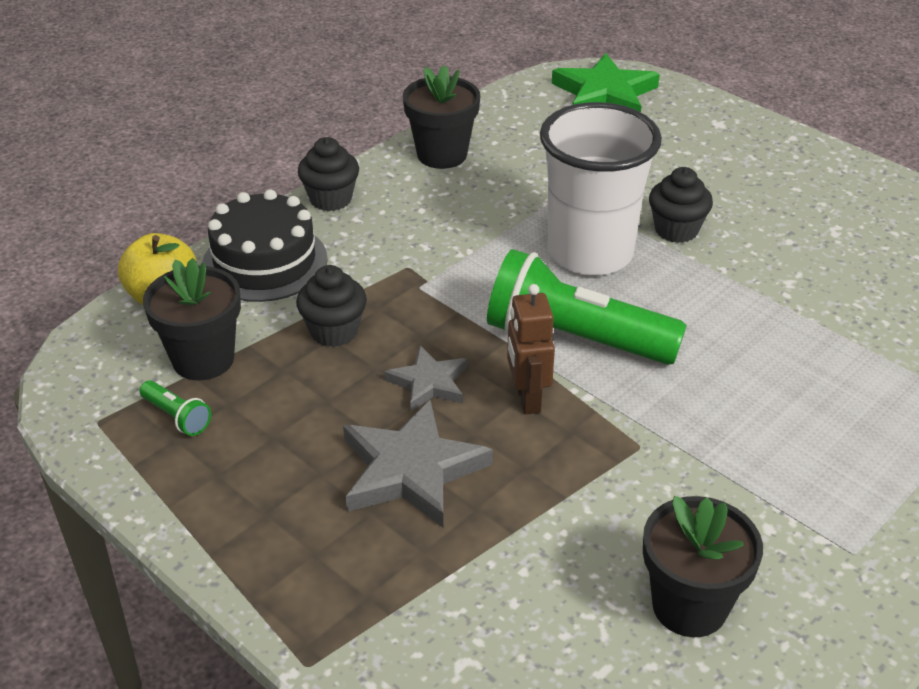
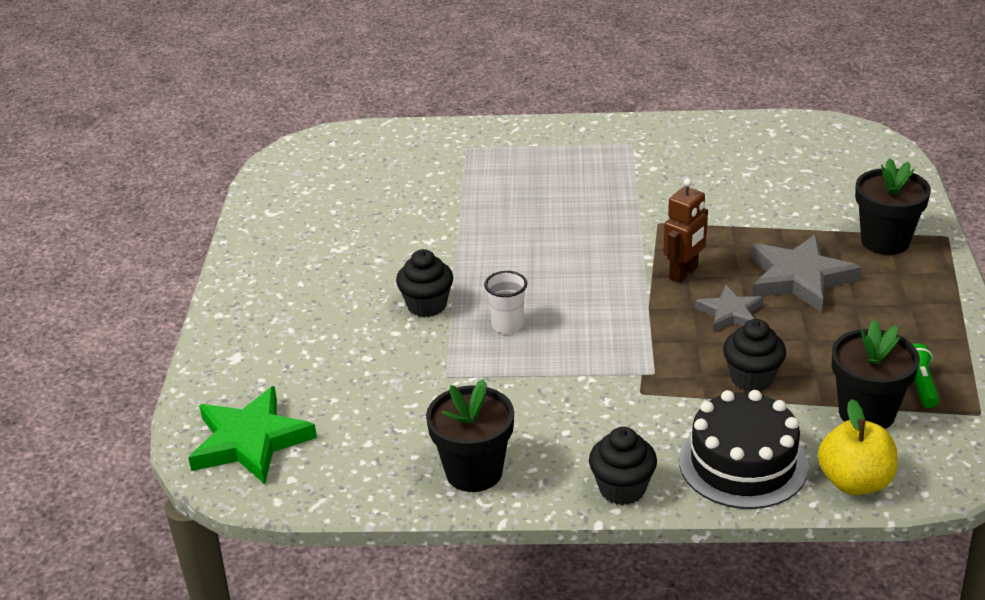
camera: 130 degrees left, 5 degrees down
(575, 339) = (606, 285): green flashlight -> none
(590, 253) = (507, 325): white cup -> white cup, size x0.41
(689, 606) = (735, 166): black flower pot -> black flower pot (885, 241)

